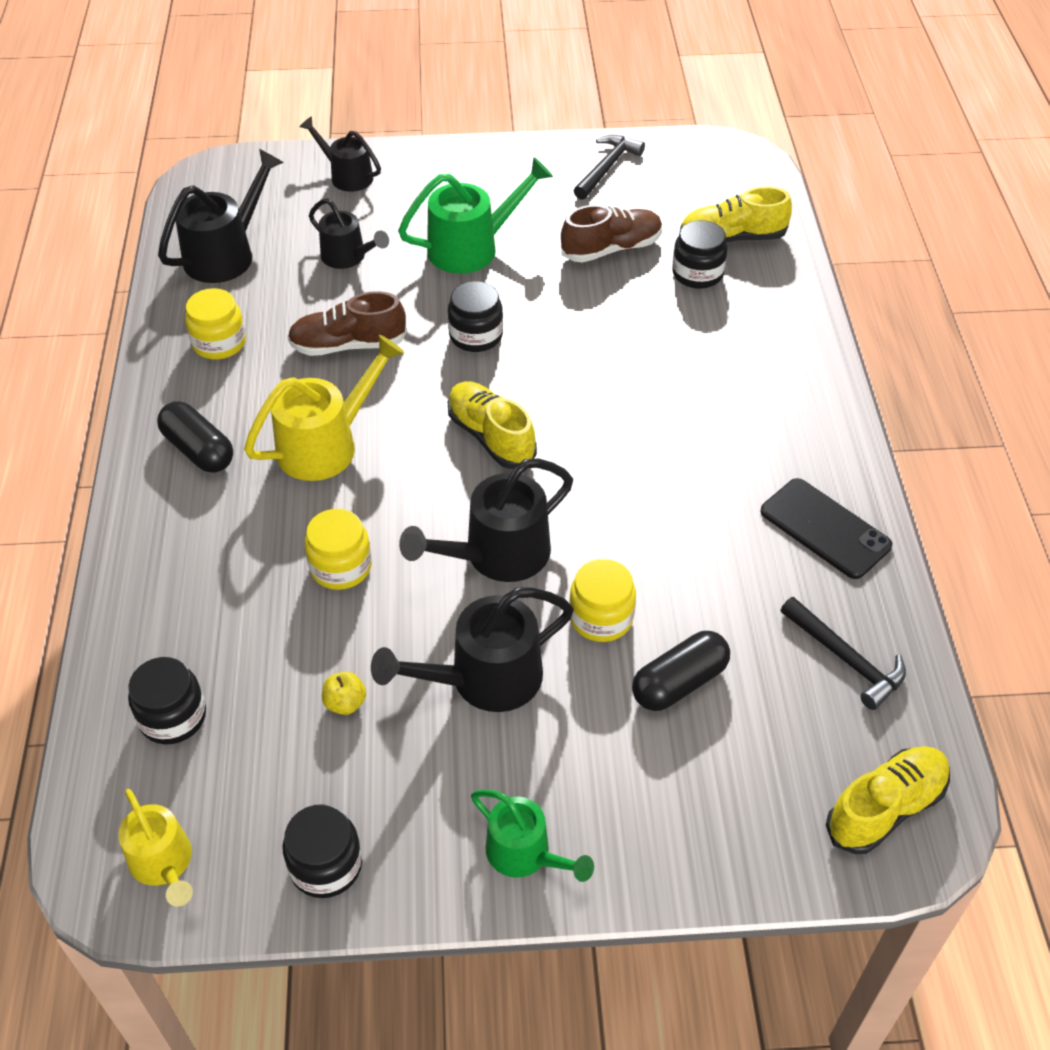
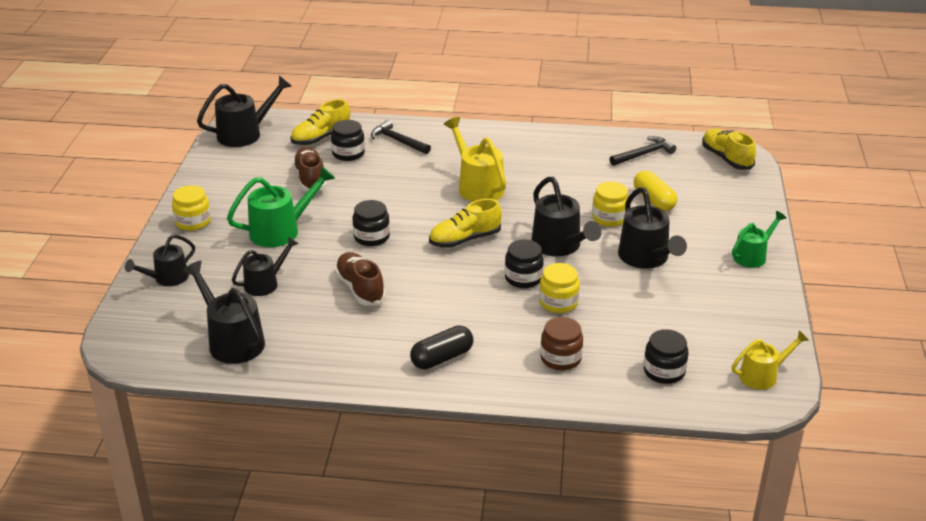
camera: 80 degrees left, 15 degrees down
(202, 582) = (561, 358): none -> brown jar
(219, 343) = (334, 346): yellow jar -> yellow jar (193, 222)
(326, 865) = (761, 318): black jar -> black jar (523, 278)
(327, 444) = (452, 302): yellow watering can -> yellow watering can (477, 186)
(345, 703) = (658, 306): yellow apple -> none
(348, 345) = (360, 288): brown shoe -> brown shoe turned 150 degrees clockwise
(473, 247) = (281, 230): green watering can -> green watering can turned 75 degrees clockwise
(607, 168) = (225, 171): black hammer -> black hammer (398, 141)
(679, 683) = (653, 200): black capsule -> yellow capsule
(713, 165) = (245, 134): none -> black watering can
(732, 238) = (321, 138): yellow shoe -> yellow shoe turned 45 degrees clockwise
(825, 528) = (561, 146): black phone -> none

